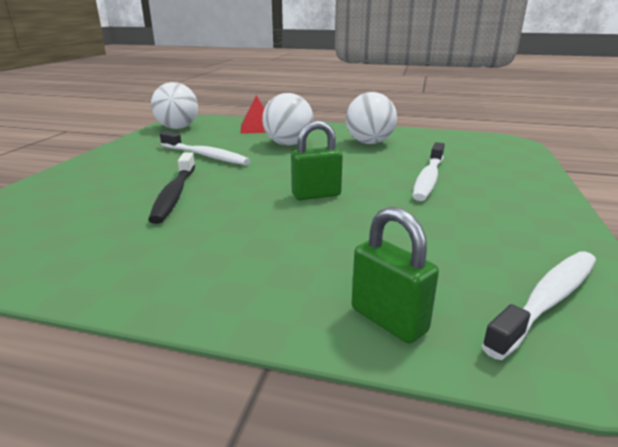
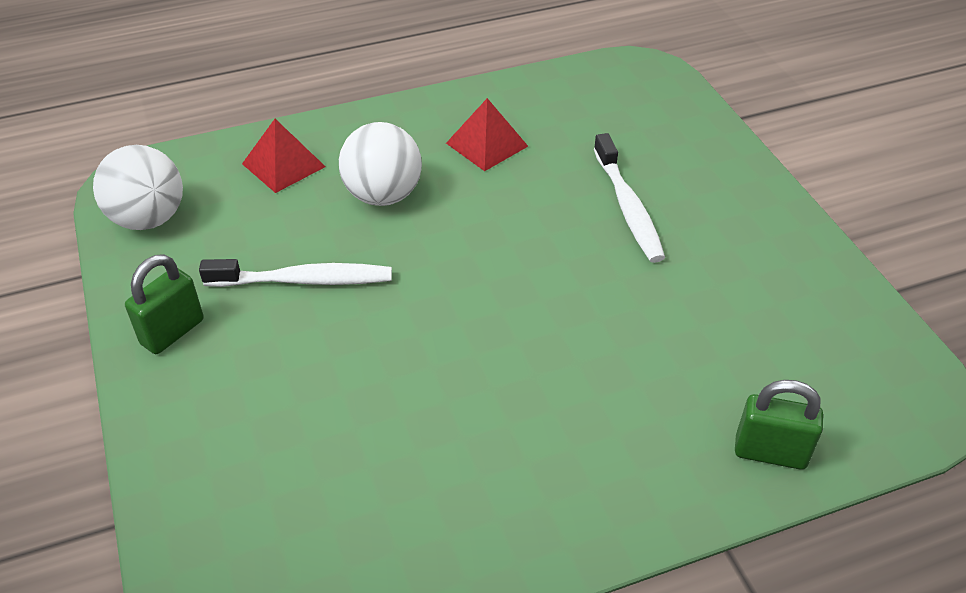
camera: 35 degrees left, 20 degrees up
(174, 194) = (381, 387): black toothbrush -> none
(316, 195) = (543, 303): green padlock -> green padlock (172, 332)
(369, 143) = (486, 144): white ball -> red pyramid
(547, 300) = (854, 362): white toothbrush -> none

